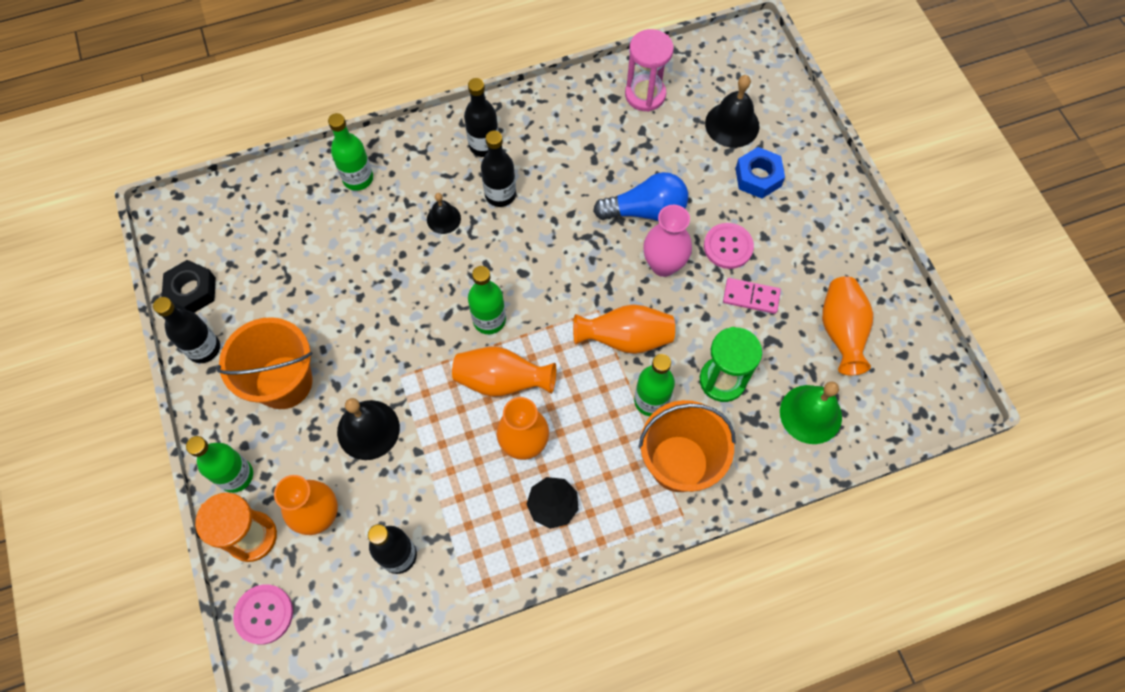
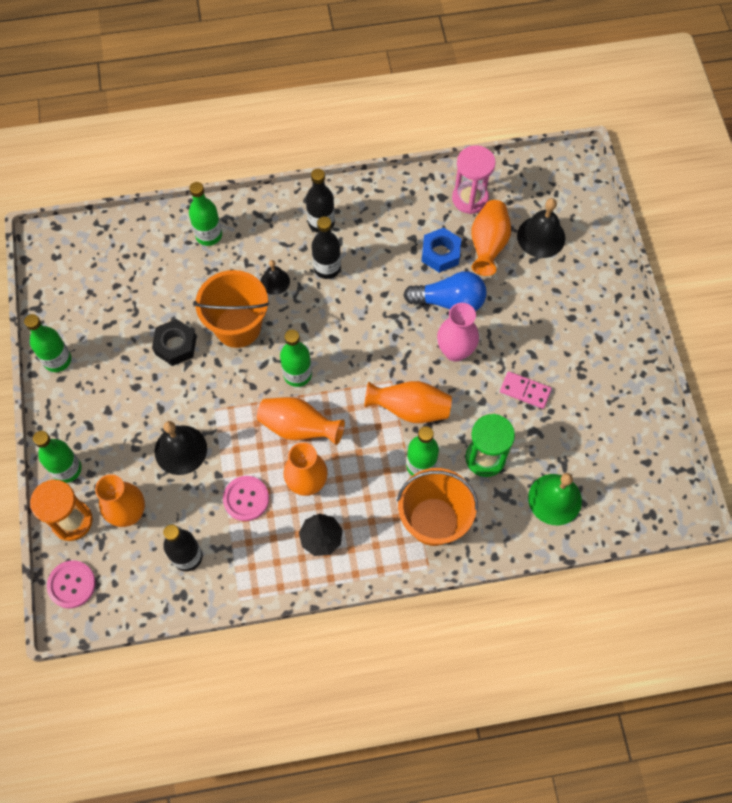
camera: 10 degrees right, 0 degrees up
(192, 291) = (55, 310): black nut -> black nut (175, 345)
(204, 348) = (57, 360): black bottle -> green bottle
(284, 382) = (118, 399): orange bucket -> orange bucket (238, 326)
(728, 247) = (514, 344): pink button -> pink button (246, 499)
(758, 177) = (554, 287): blue nut -> blue nut (440, 253)
(841, 331) = (597, 433): orange vase -> orange vase (488, 245)

